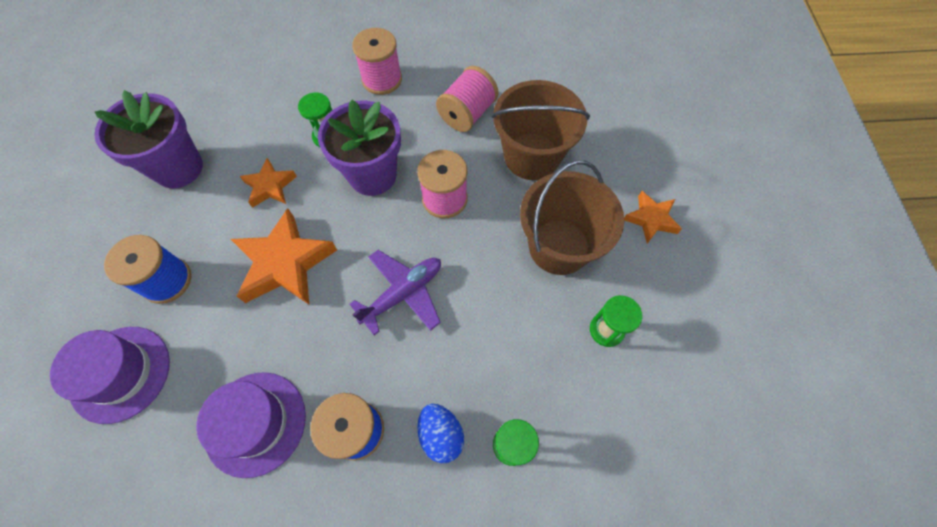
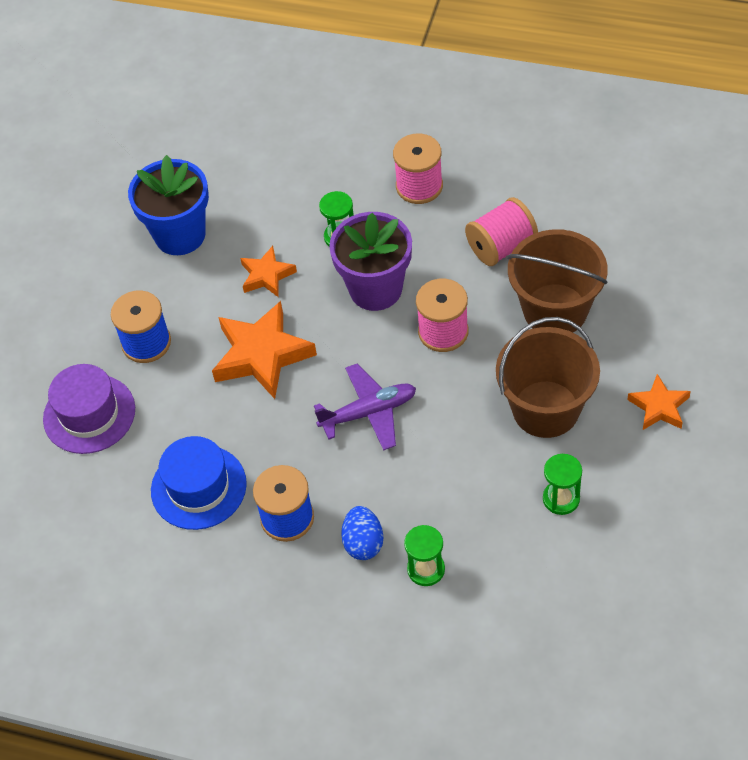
camera: 25 degrees right, 10 degrees down
(178, 168) = (180, 235): purple flower pot -> blue flower pot
(255, 423) = (198, 487): purple hat -> blue hat

